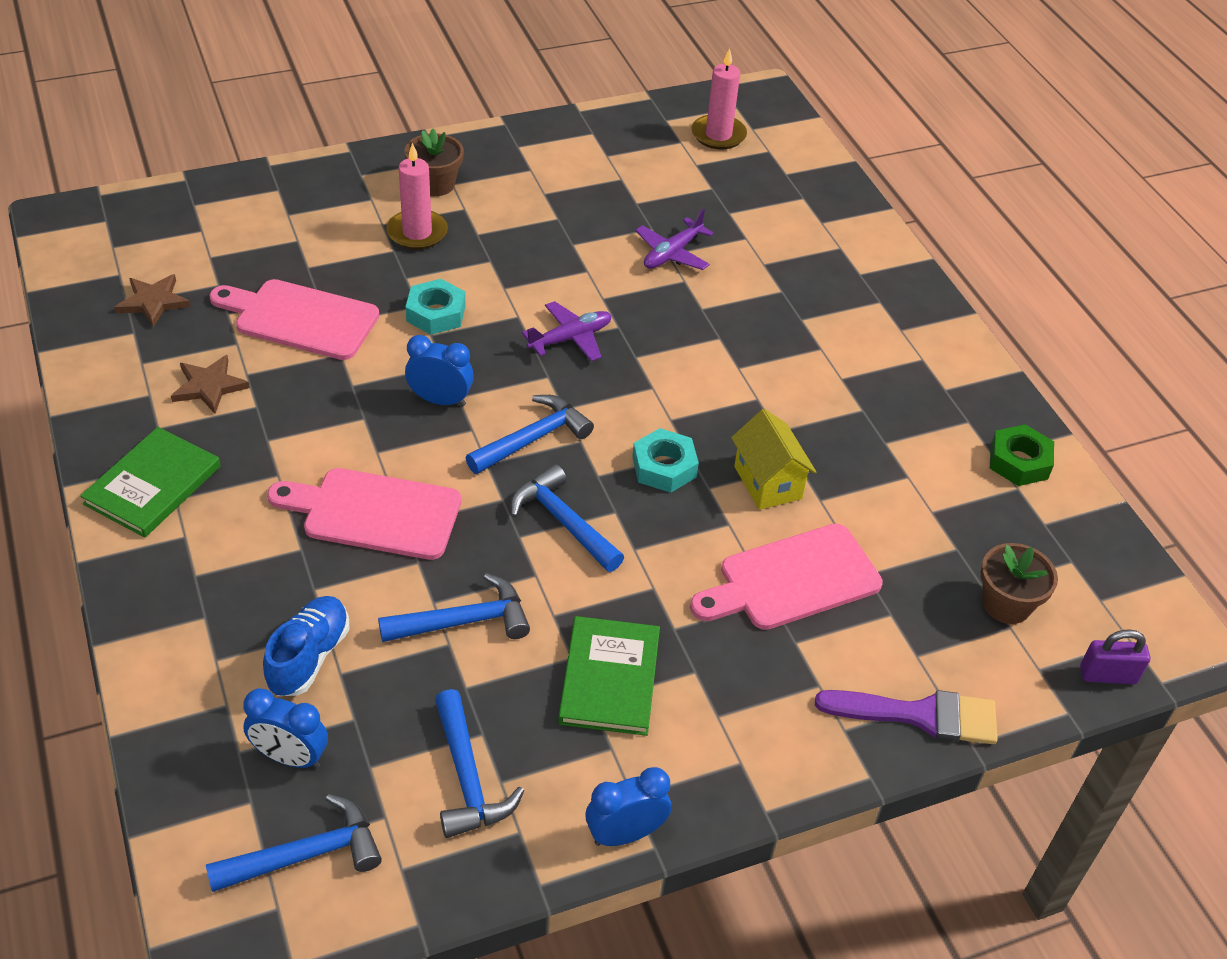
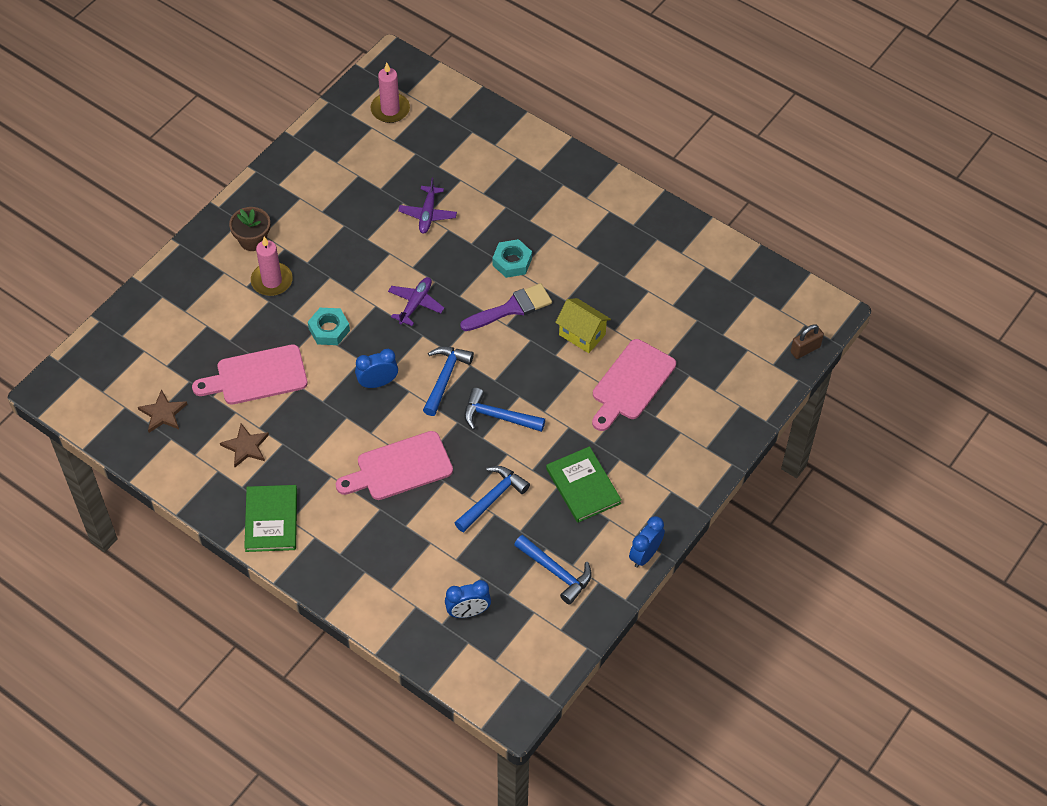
camera: 30 degrees left, 10 degrees up
(306, 854) = (514, 649): blue hammer -> none
(309, 657) = (434, 560): blue shoe -> none
(664, 467) = (524, 355): turquoise nut -> turquoise nut (512, 262)
(919, 715) = (734, 420): purple brush -> purple brush (511, 308)
(1006, 604) = (738, 338): brown flower pot -> none
(1019, 462) = (696, 250): green nut -> none
(1108, 675) = (805, 349): purple padlock -> brown padlock

